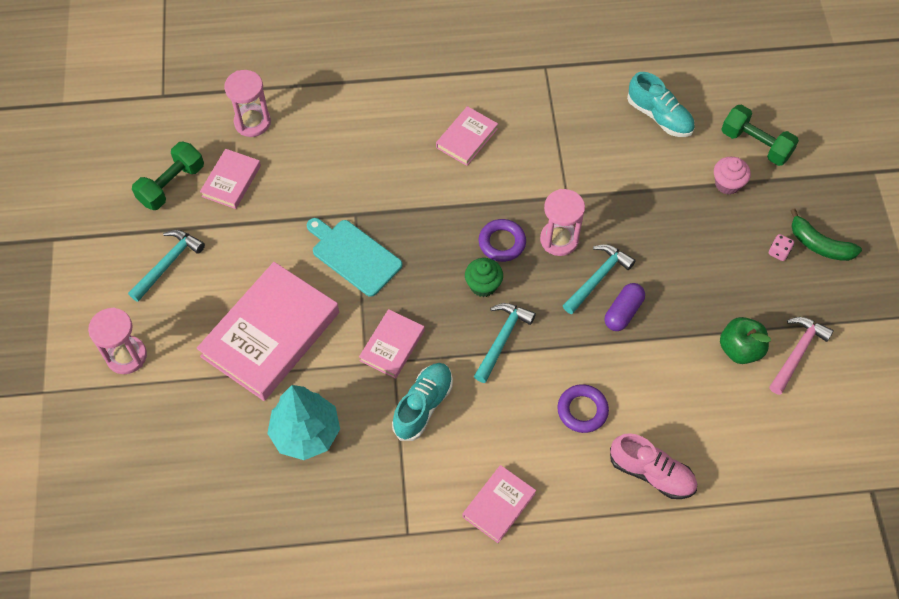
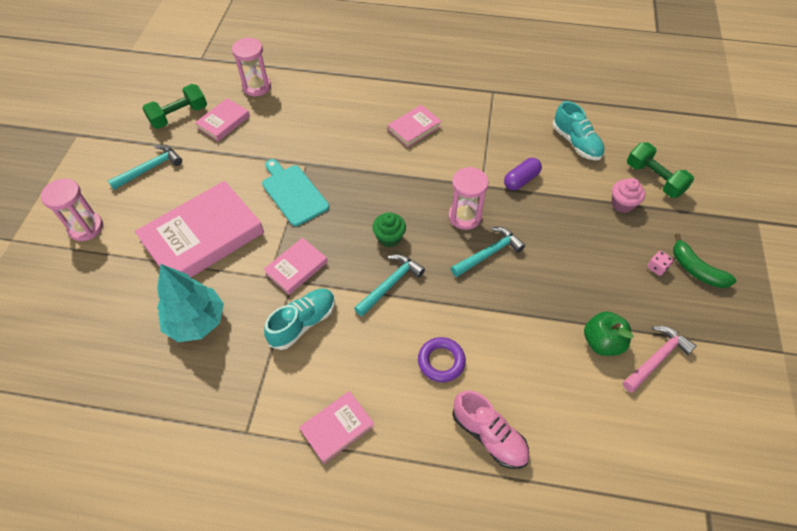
camera: 15 degrees right, 5 degrees down
(502, 243) = (416, 209): purple ring -> none
(623, 312) = (503, 286): purple capsule -> purple capsule (521, 180)

